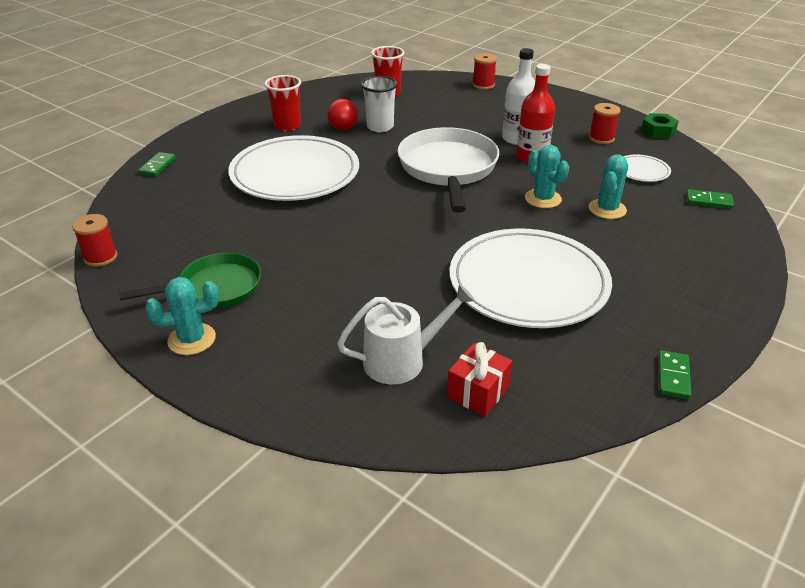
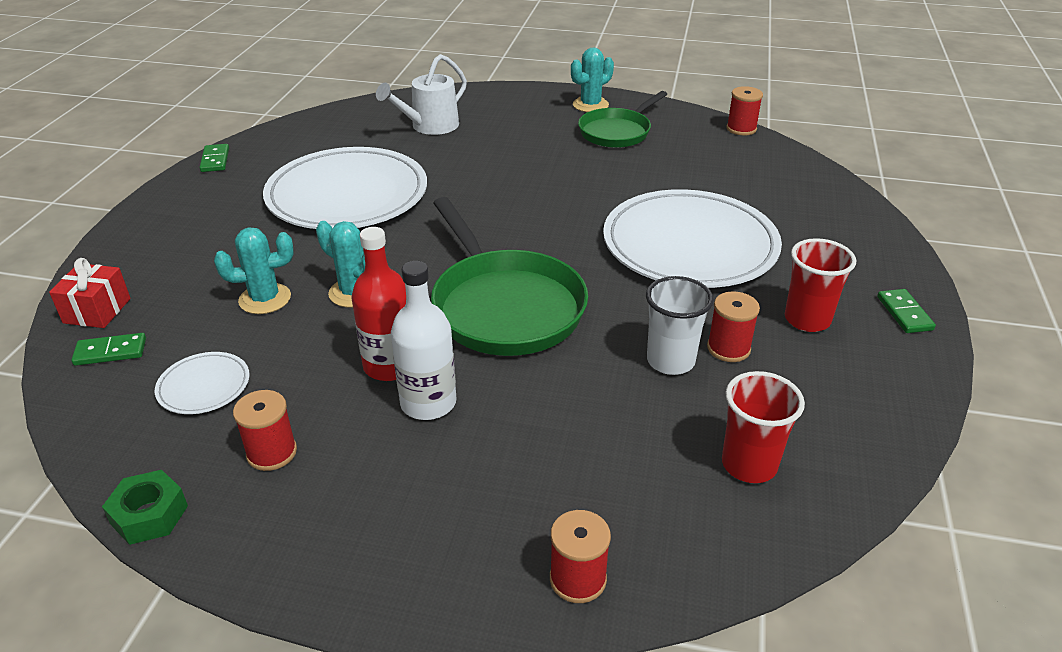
camera: 155 degrees right, 0 degrees up
(157, 166) = (854, 212): green domino -> green domino (904, 313)
(344, 125) = (728, 348): red light bulb -> red spool
(448, 169) = (504, 306): white pan -> green pan
(478, 392) = (365, 123): red gift -> red gift (97, 311)
(607, 209) = (265, 299): turquoise cactus -> turquoise cactus turned 75 degrees clockwise

